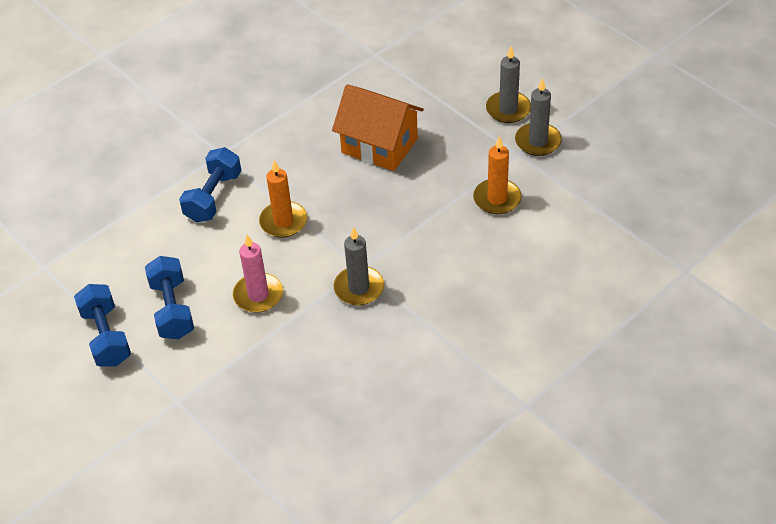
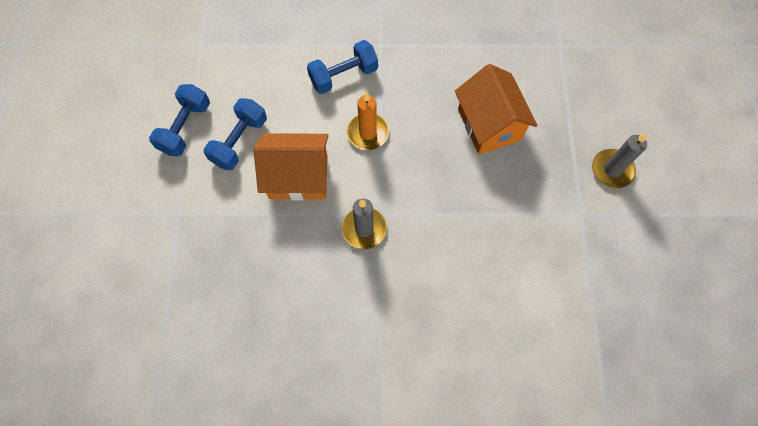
camera: 40 degrees right, 20 degrees up
(258, 295) = (298, 177): pink candle -> orange house
(497, 199) = (528, 240): orange candle -> none
(538, 141) = (607, 216): grey candle -> none

